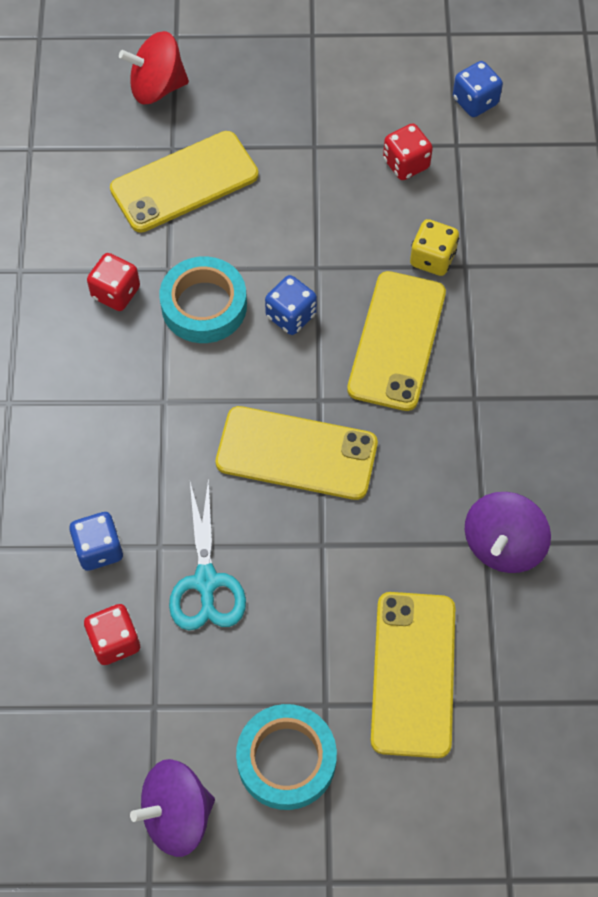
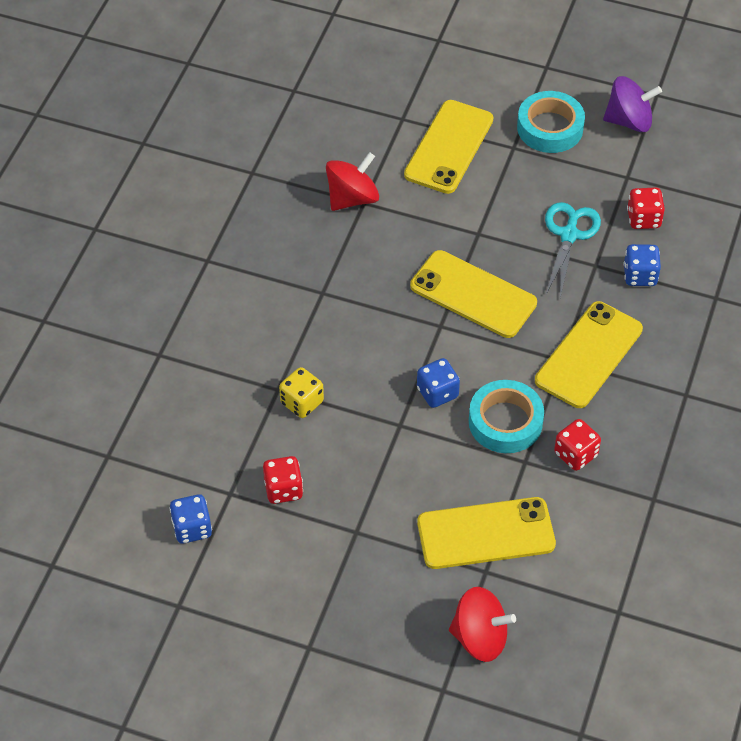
camera: 160 degrees left, 10 degrees down
(397, 341) = (361, 349): yellow phone -> yellow phone (588, 355)
(503, 544) = (352, 198): purple spinning top -> red spinning top

